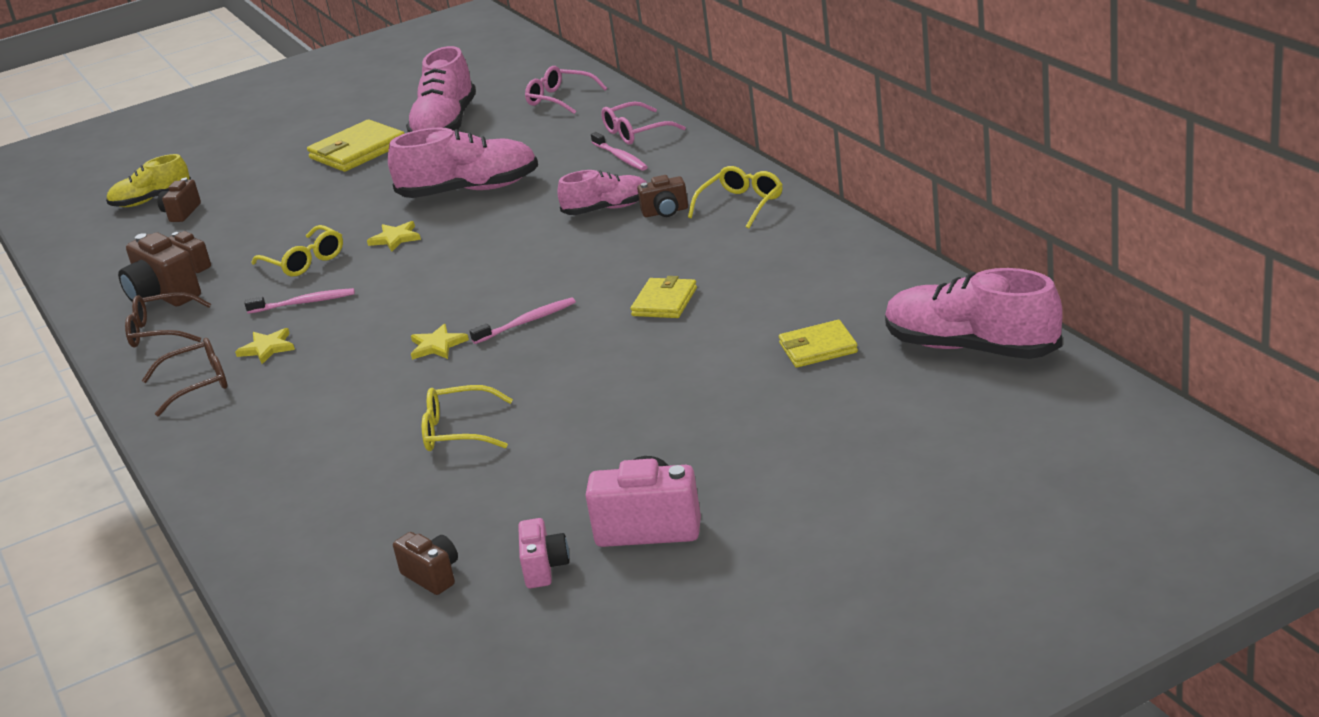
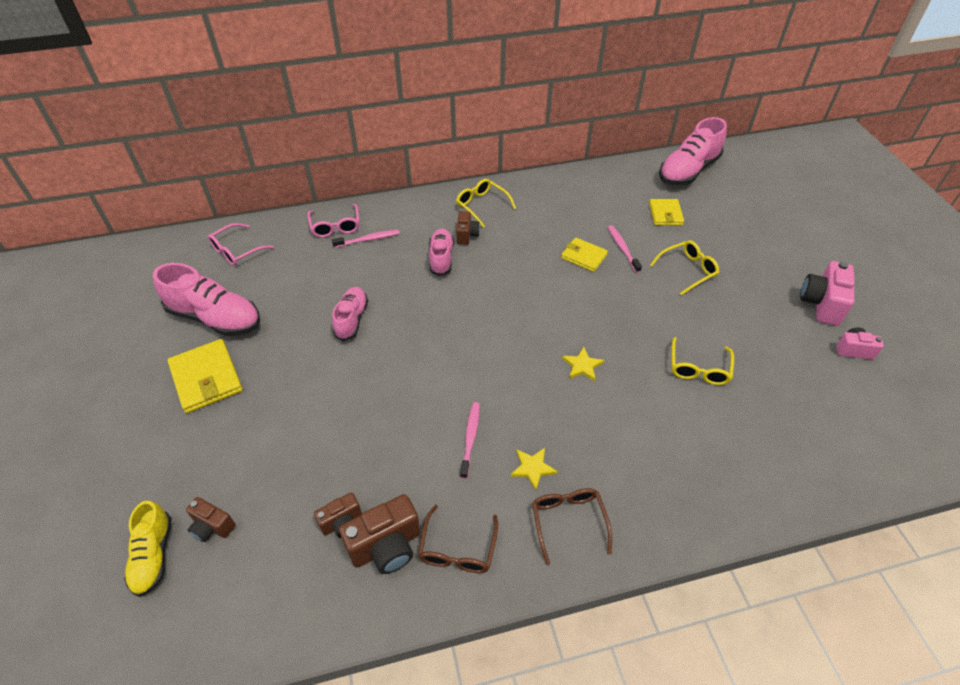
camera: 80 degrees left, 20 degrees up
(304, 261) = (396, 432): yellow glasses -> yellow glasses (687, 270)
(395, 238) = (399, 371): yellow star -> none
(432, 576) = (855, 399): brown camera -> none
(469, 190) = (351, 319): pink shoe -> pink shoe, size x0.61
(527, 322) = (574, 318): pink toothbrush -> pink toothbrush (623, 248)

